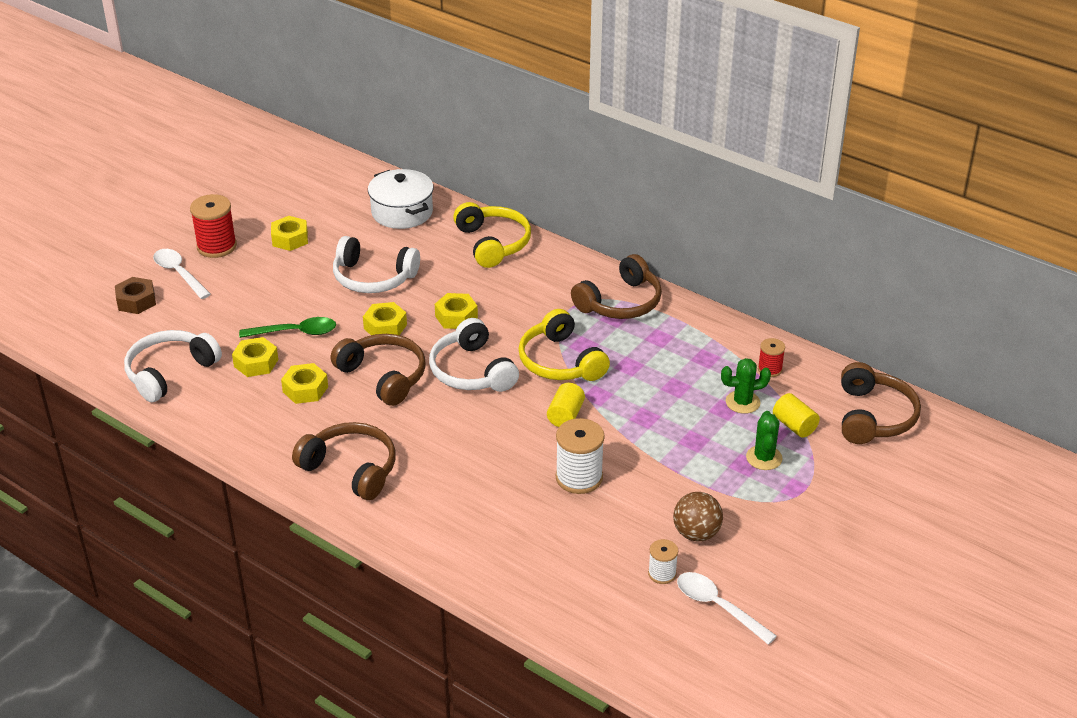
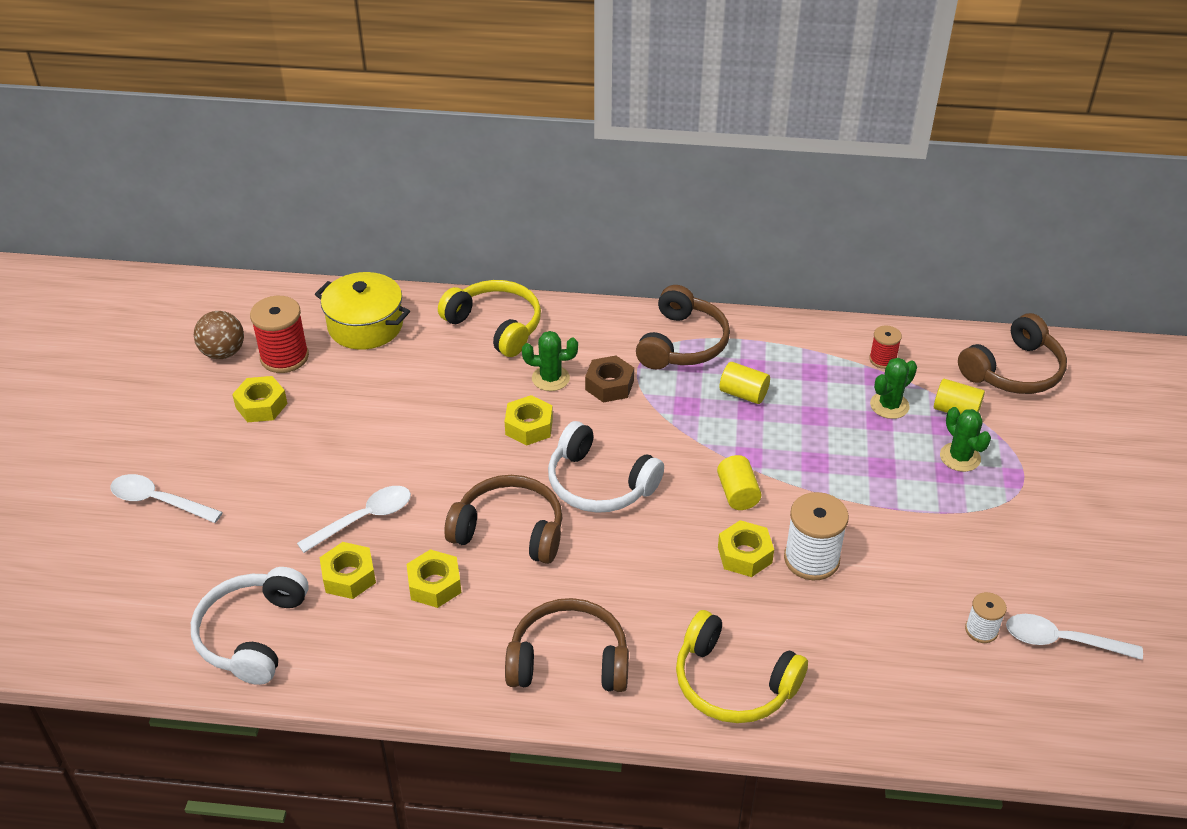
camera: 30 degrees left, 5 degrees up
(136, 301) = (132, 559): brown nut -> brown nut (609, 385)
(216, 246) = (178, 448): red spool -> red spool (284, 357)
(295, 332) = (364, 519): green spoon -> white spoon
(373, 278) = (398, 416): white headphones -> none
(385, 326) = (461, 469): yellow nut -> yellow nut (744, 555)
(402, 212) = (365, 326): white pot -> yellow pot
(500, 291) = (550, 378): none -> green cactus
(560, 362) = (680, 434): yellow headphones -> yellow headphones (733, 683)
(634, 353) = (743, 394): none -> yellow cylinder
(696, 533) = (973, 569): brown ball -> brown ball (223, 353)
(874, 416) = (1014, 371): brown headphones -> brown headphones turned 75 degrees clockwise

